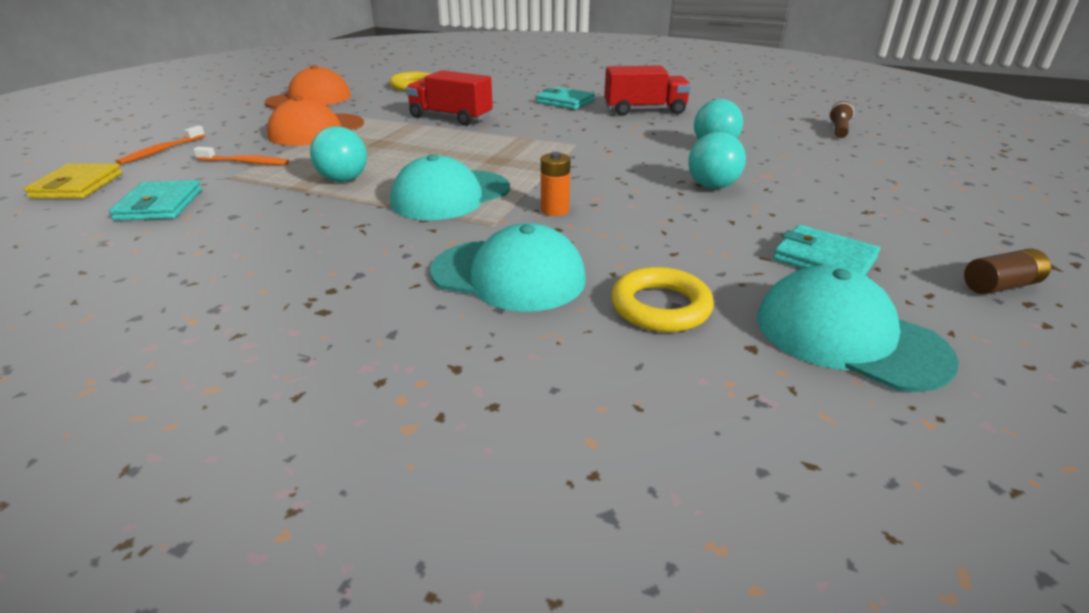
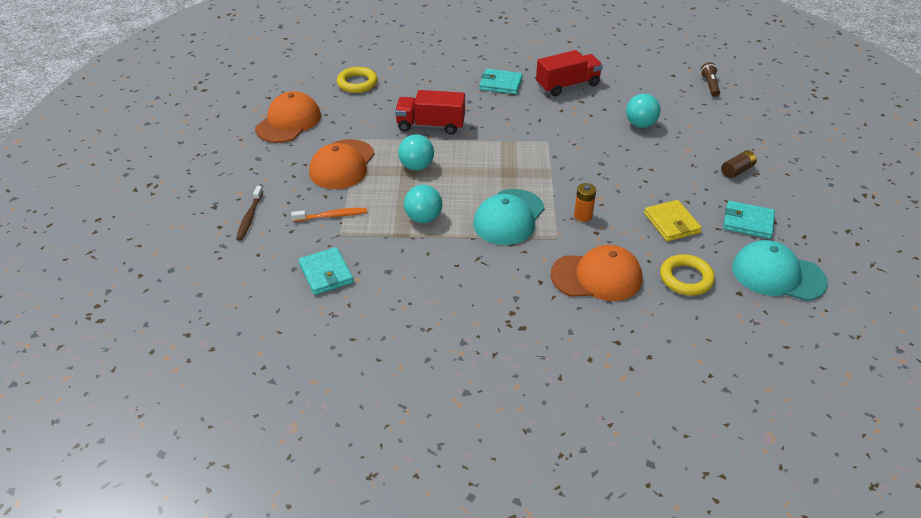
camera: 20 degrees left, 10 degrees up
(77, 185) = (239, 269): yellow wallet -> yellow wallet (671, 223)
(161, 151) = (250, 217): orange toothbrush -> brown toothbrush
(509, 275) = (597, 277): turquoise cap -> orange cap
(712, 186) = (661, 170): turquoise ball -> turquoise ball (416, 166)
(999, 286) = (833, 221): brown battery -> brown battery (737, 170)

